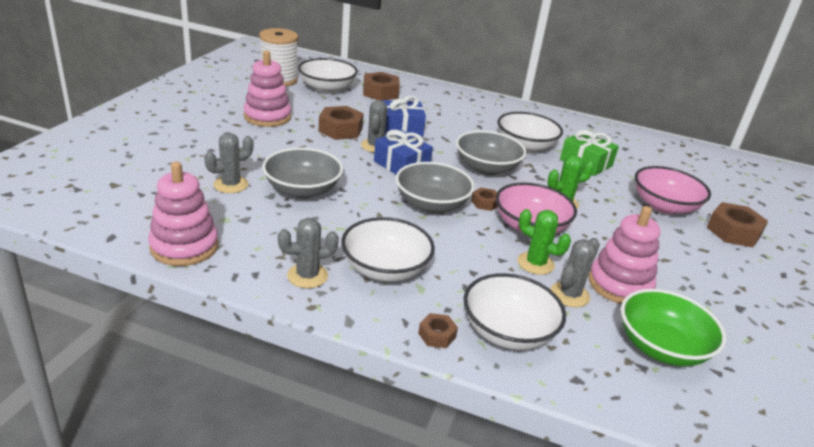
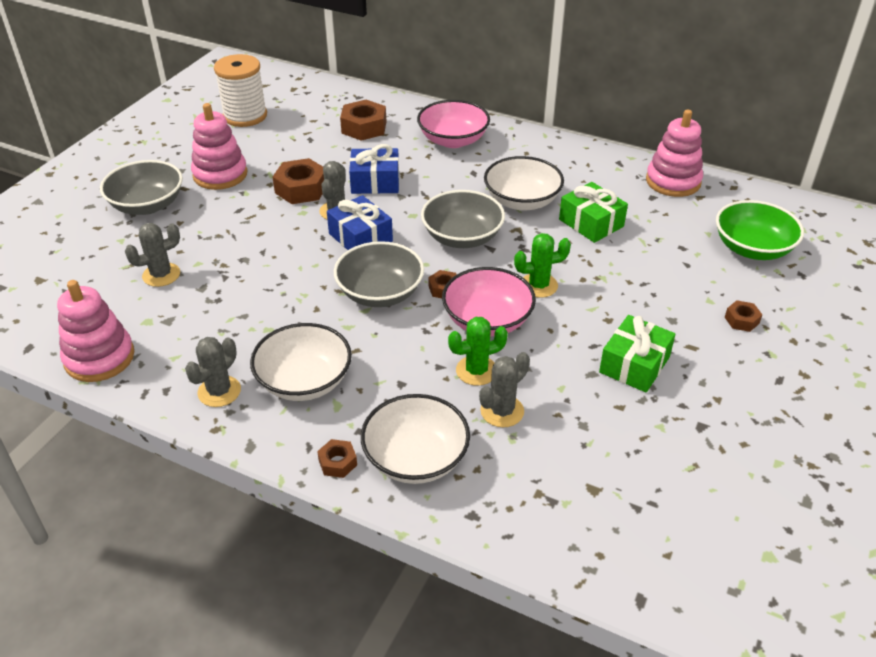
camera: 10 degrees right, 10 degrees up
(302, 190) = (238, 279): grey bowl -> grey bowl (147, 205)
(307, 276) = (219, 391): grey cactus -> grey cactus turned 45 degrees counterclockwise
(327, 88) = (300, 125): white bowl -> none
(535, 263) = (476, 371): green cactus -> green cactus turned 60 degrees counterclockwise
(619, 285) = (566, 398): pink stacking toy -> pink stacking toy (673, 181)
(661, 347) = (583, 477): green bowl -> green bowl (752, 248)
(664, 206) = (667, 284): pink bowl -> pink bowl (453, 140)
(664, 261) = (634, 364): none -> green gift
(733, 232) = (741, 320): brown nut -> brown nut, size x0.53

